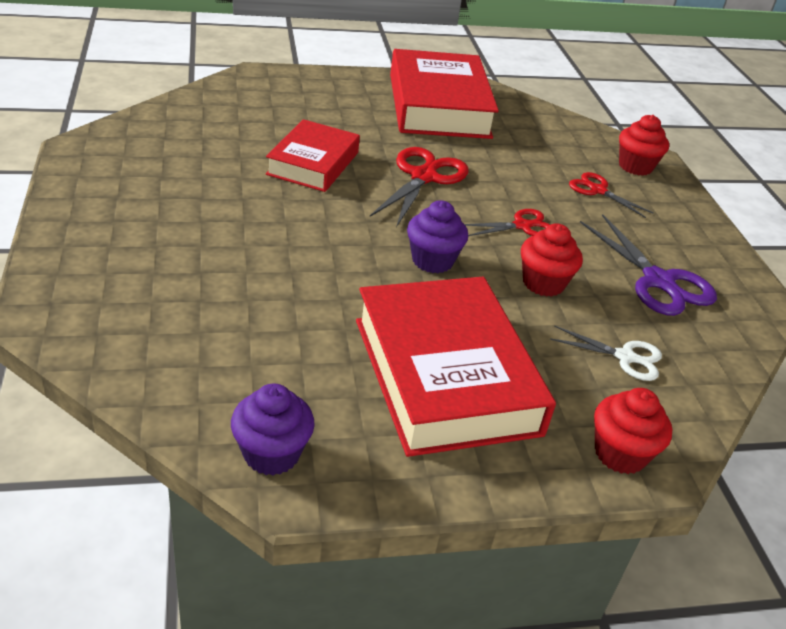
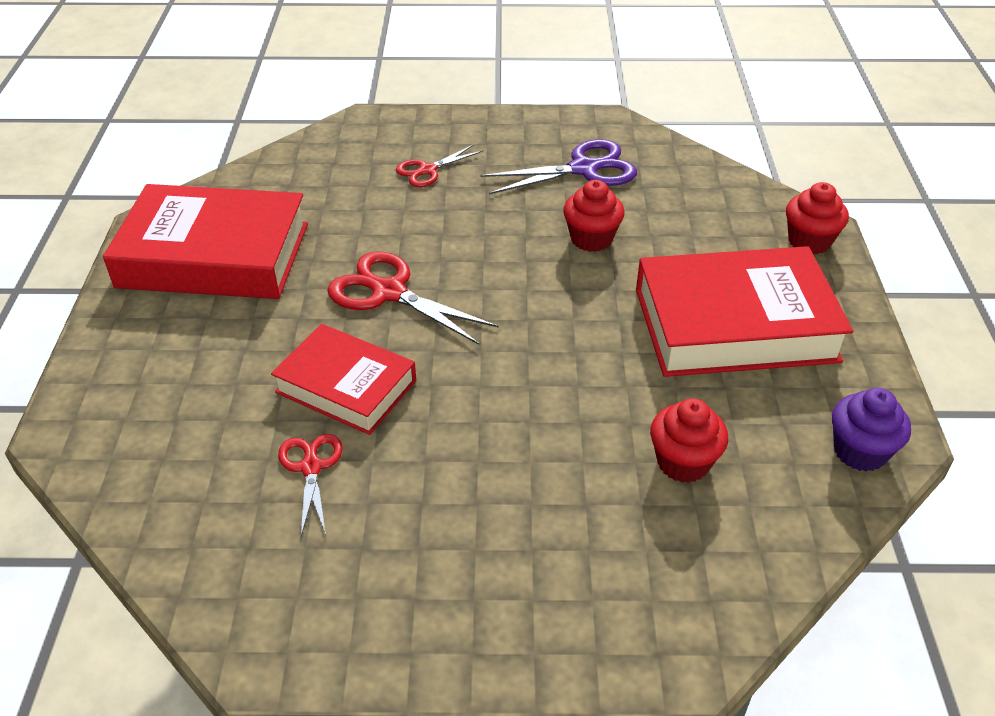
camera: 75 degrees left, 5 degrees up
(432, 260) = (556, 308): purple cupcake -> none
(522, 226) = (492, 234): red scissors -> red scissors (311, 467)
(625, 357) = (693, 213): white scissors -> none
(635, 166) = (382, 135): red cupcake -> red cupcake (683, 462)

